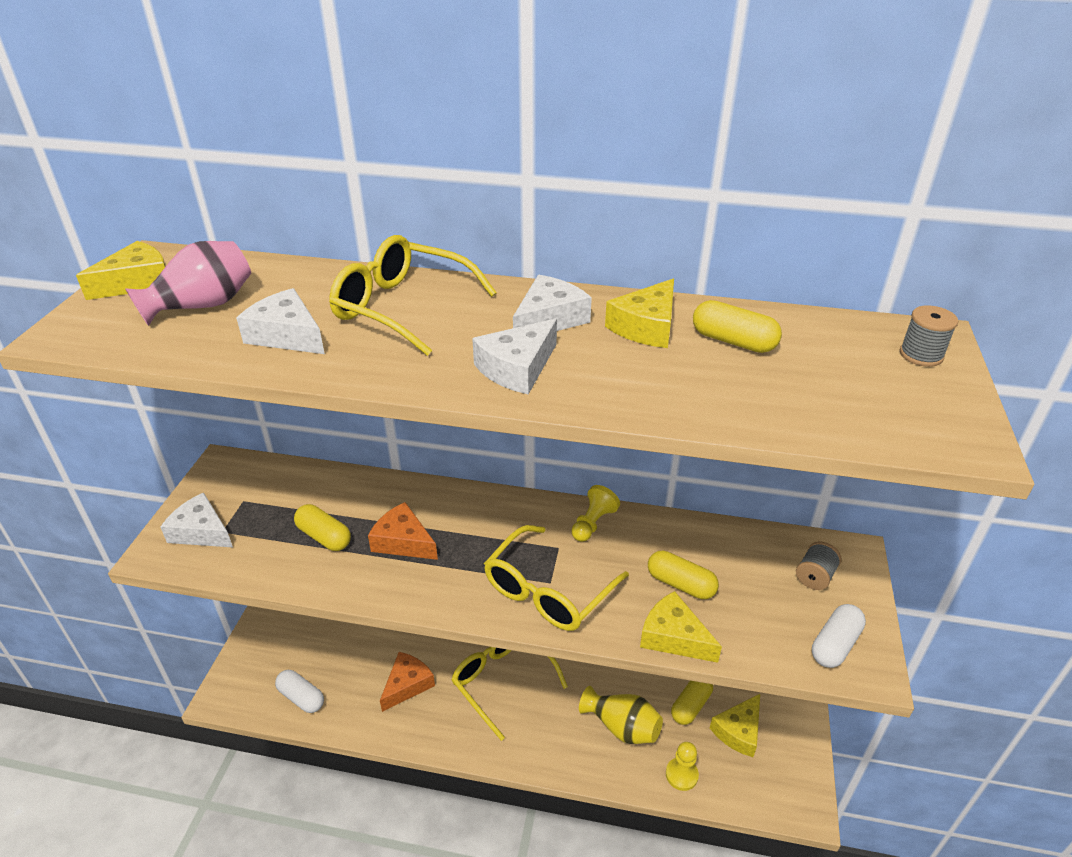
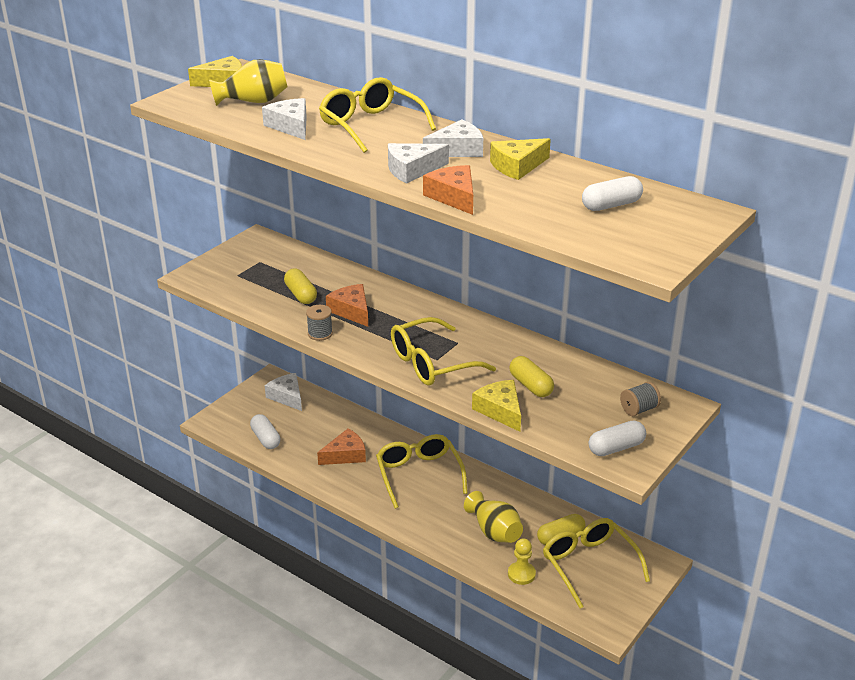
camera: 25 degrees right, 5 degrees down
(201, 531) = (224, 271): white cheese -> white cheese (287, 397)
(203, 306) = (253, 101): pink vase -> yellow vase
(593, 523) = (494, 336): yellow pawn -> none
(613, 401) = (454, 197): none -> orange cheese
(733, 341) = (566, 185): yellow capsule -> none
(738, 731) = (589, 564): yellow cheese -> yellow glasses
(815, 358) = (611, 205): none -> white capsule
(921, 355) = (689, 219): grey spool -> grey spool (320, 333)

